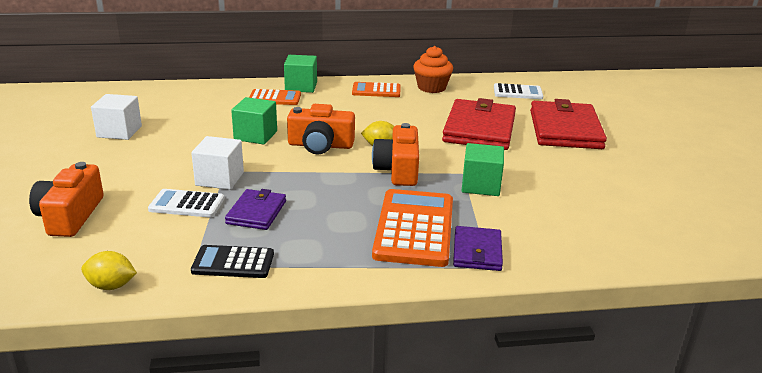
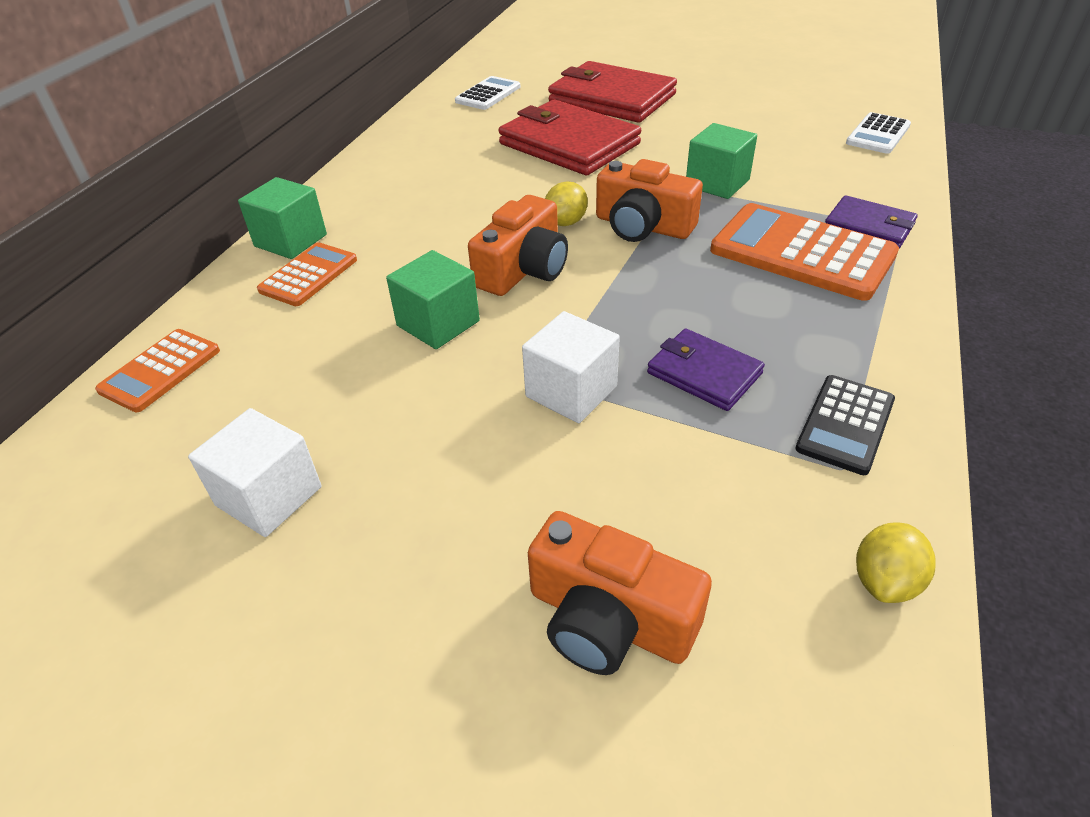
camera: 60 degrees left, 15 degrees up
(187, 204) = (641, 445): white calculator -> white calculator (878, 134)
(376, 90) = (379, 182): orange calculator -> orange calculator (160, 370)
(431, 88) = (414, 141): orange cupcake -> none

